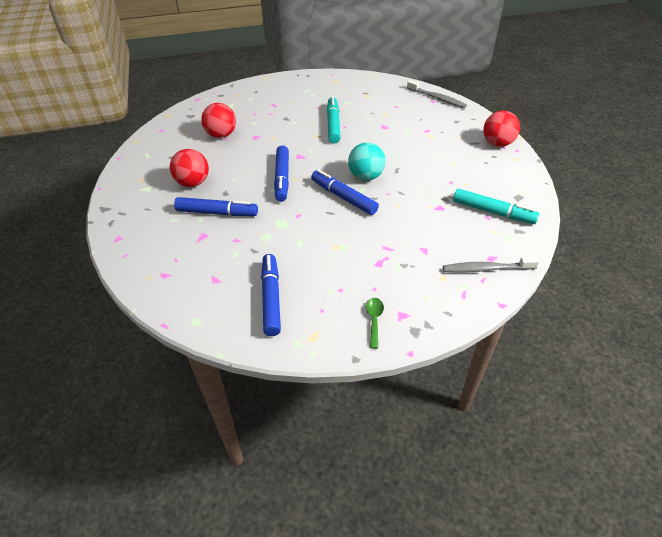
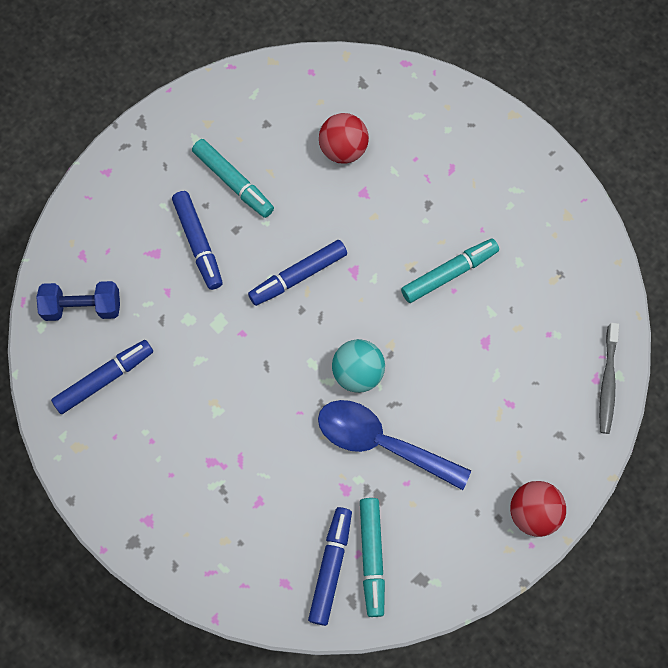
camera: 60 degrees right, 25 degrees up
(193, 183) = (233, 182): red ball -> turquoise marker
(204, 290) = (82, 307): none -> blue dumbbell
(343, 197) = (302, 367): blue marker -> blue marker (330, 567)
(374, 320) = (127, 495): green spoon -> none
(418, 182) = (381, 443): none -> blue spoon
(486, 269) = (263, 584): grey toothbrush -> none

